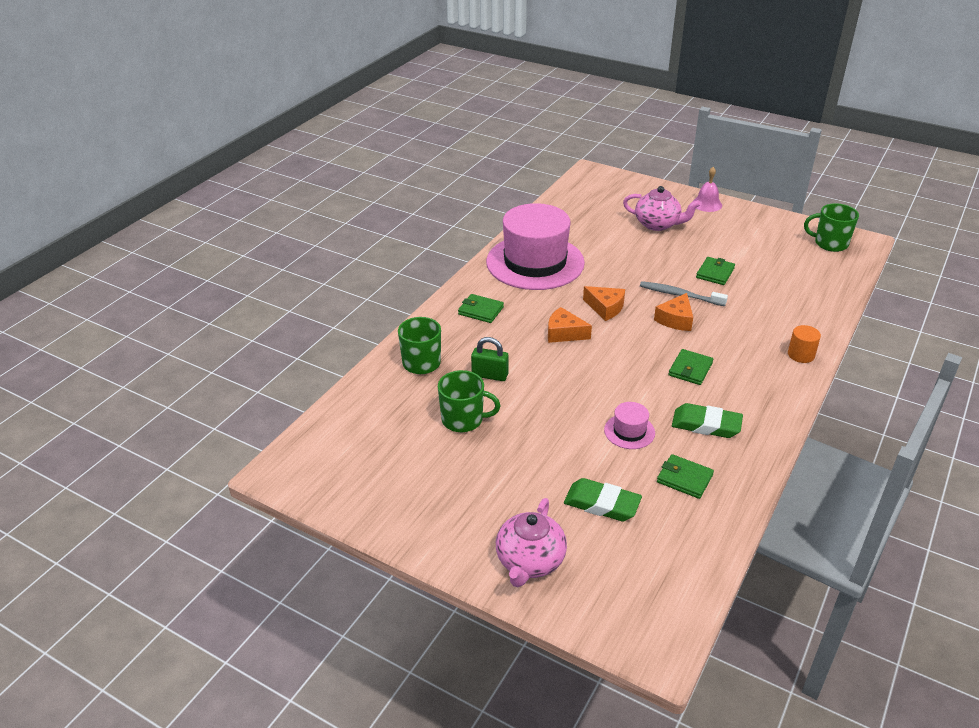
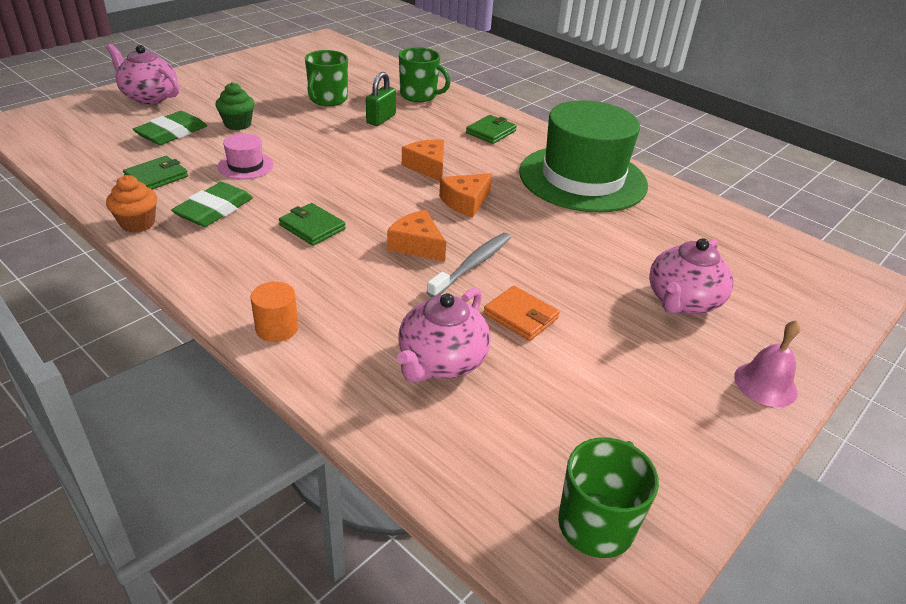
camera: 100 degrees right, 0 degrees up
(535, 262) = (582, 178): pink hat -> green hat
(555, 464) = (238, 124): none -> green cupcake
(564, 333) = (428, 167): orange cheese -> orange cheese turned 60 degrees counterclockwise
(715, 273) = (521, 316): green wallet -> orange wallet
(755, 458) = (138, 223): none -> orange cupcake
(774, 293) = (441, 362): none -> pink teapot

